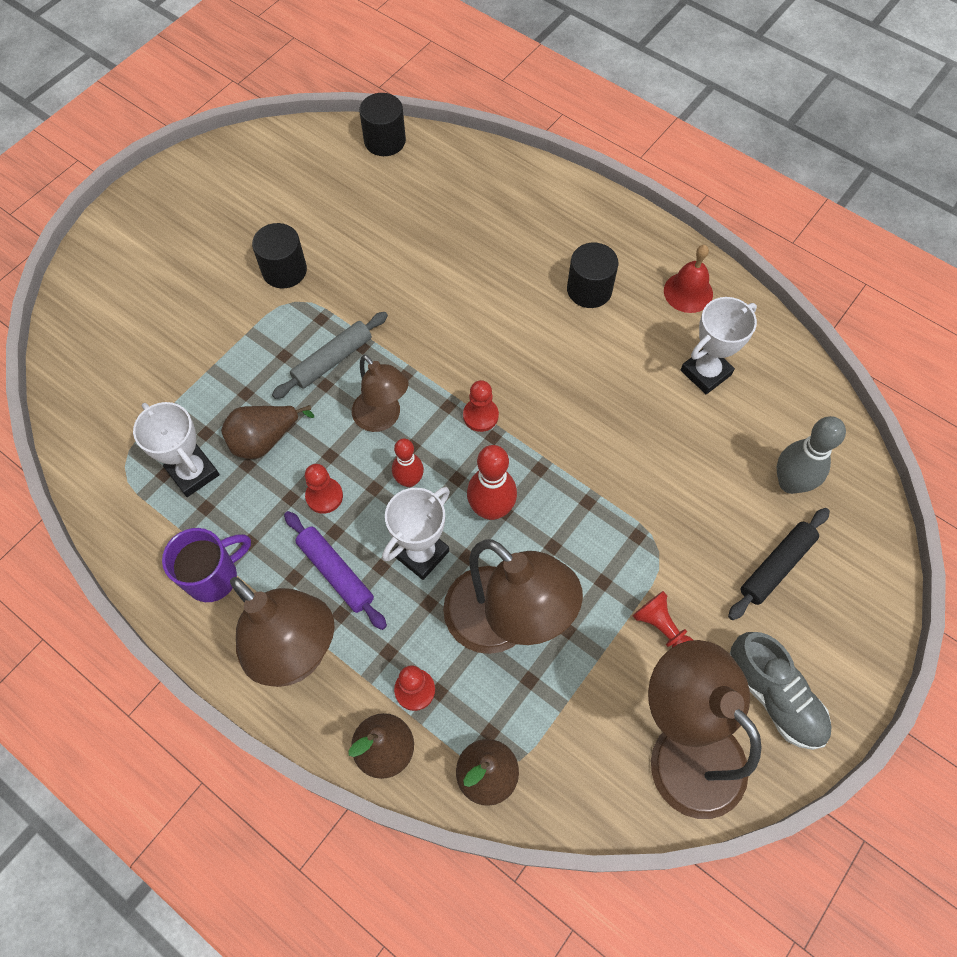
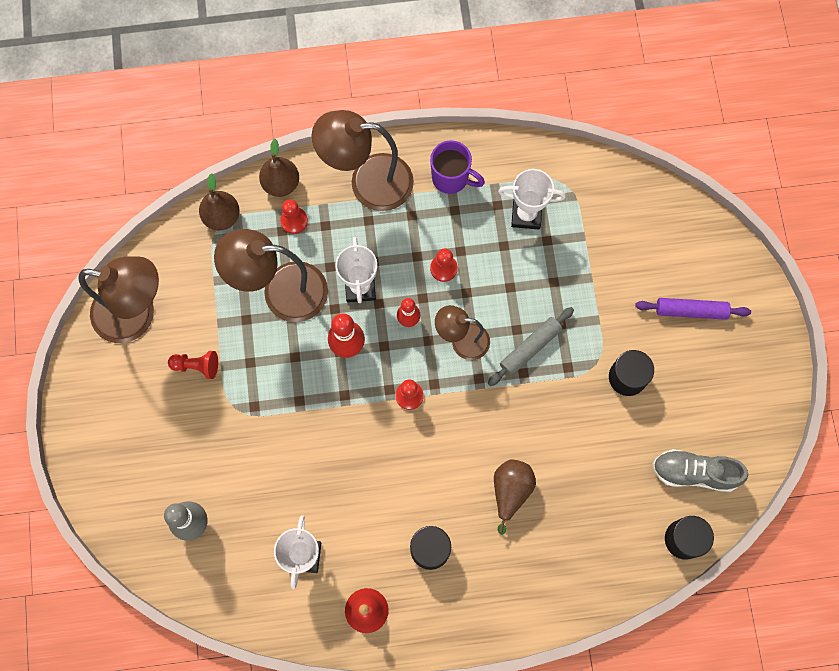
camera: 135 degrees right, 10 degrees up
(214, 576) = (451, 178): purple mug -> purple mug turned 75 degrees counterclockwise
(264, 440) = (511, 267): brown pear -> brown pear (510, 491)
(332, 360) = (530, 348): grey rolling pin -> grey rolling pin turned 45 degrees clockwise
(336, 572) = (393, 237): purple rolling pin -> purple rolling pin (691, 311)
(774, 696) = (110, 383): grey shoe -> grey shoe (694, 472)
(776, 566) = (163, 460): black rolling pin -> none

